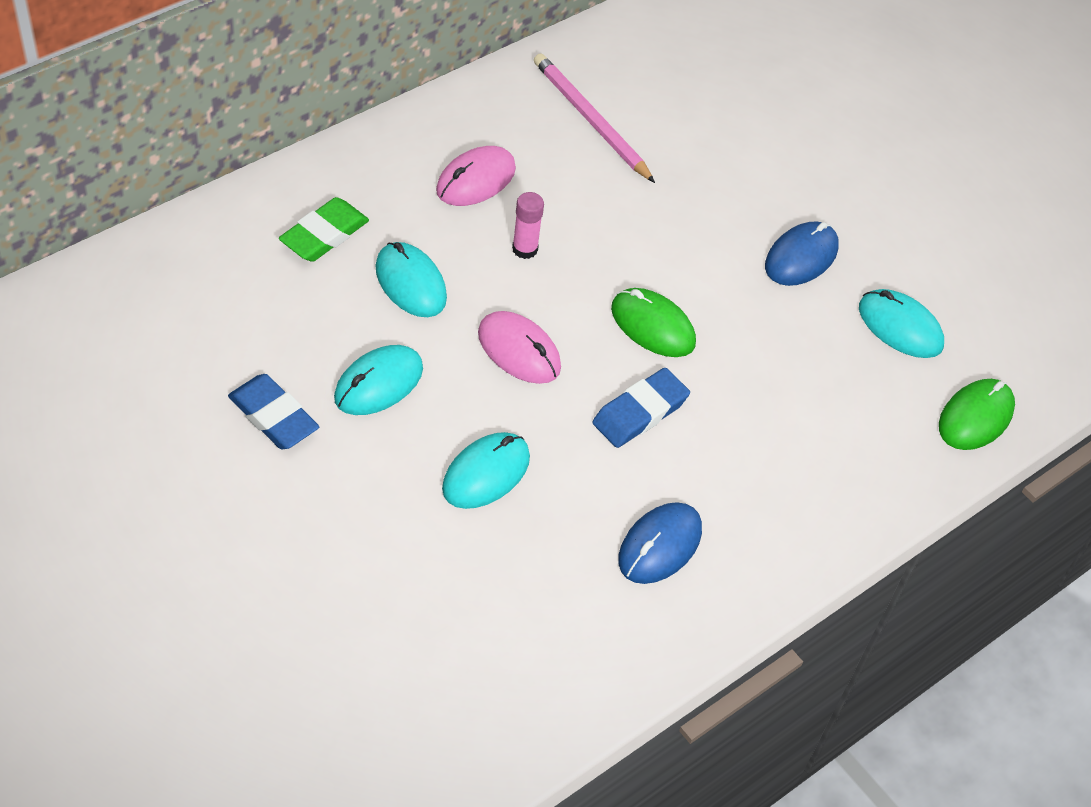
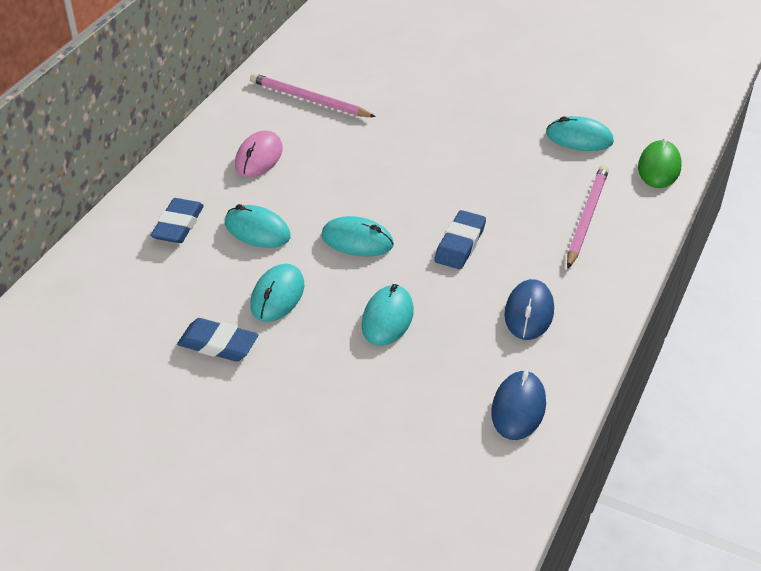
camera: 20 degrees left, 10 degrees down
(324, 235) = (178, 225): green eraser -> blue eraser
(519, 350) = (357, 240): pink mouse -> turquoise mouse
(525, 249) = (319, 183): pink glue stick -> none
(653, 326) = (432, 194): green mouse -> none
(801, 257) = (493, 124): blue mouse -> blue mouse (518, 408)
(825, 447) = (586, 218): none -> pink pencil

